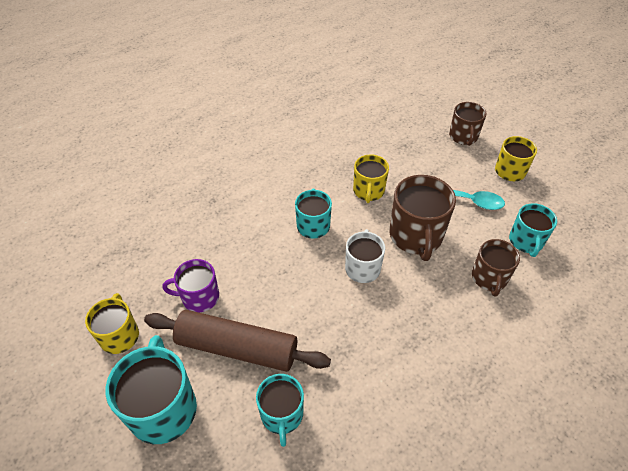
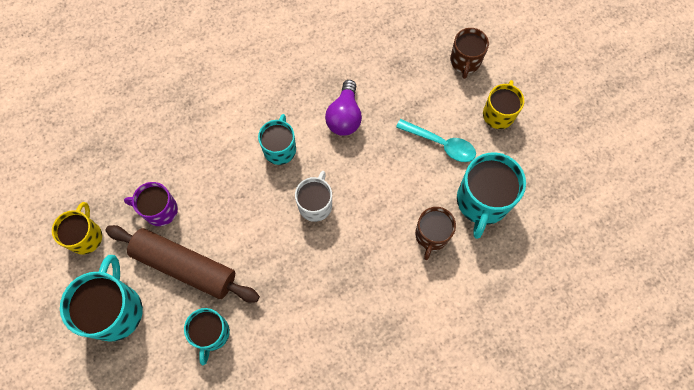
camera: 10 degrees right, 20 degrees up
(368, 191) = (344, 116): yellow mug -> purple light bulb
(416, 236) = (376, 178): brown mug -> none
(526, 241) = (482, 201): turquoise mug -> turquoise mug, size x1.59

